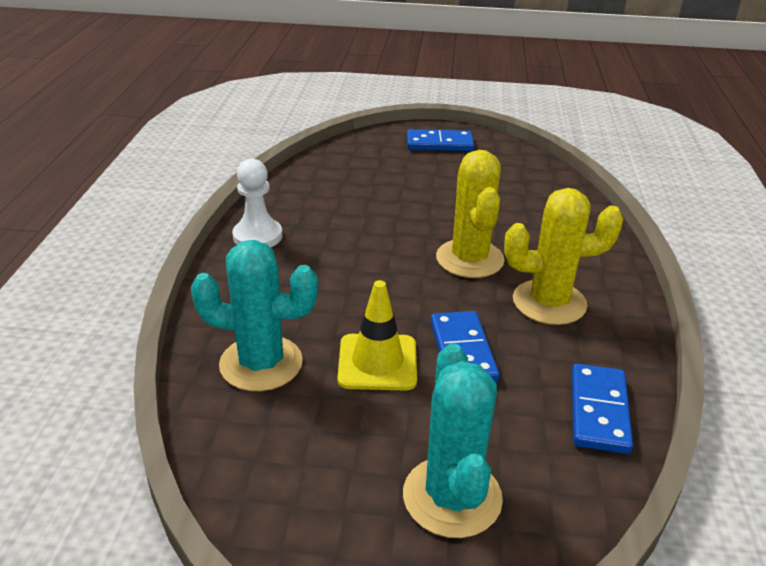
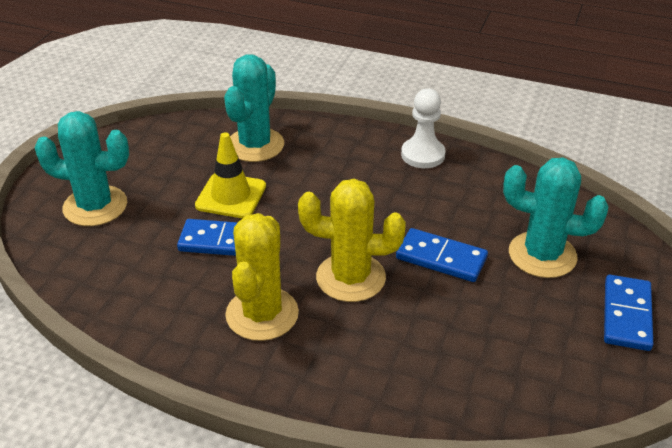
camera: 105 degrees right, 5 degrees up
(390, 173) = (542, 255): none -> turquoise cactus
(598, 411) = (119, 298): blue domino -> blue domino (441, 258)

